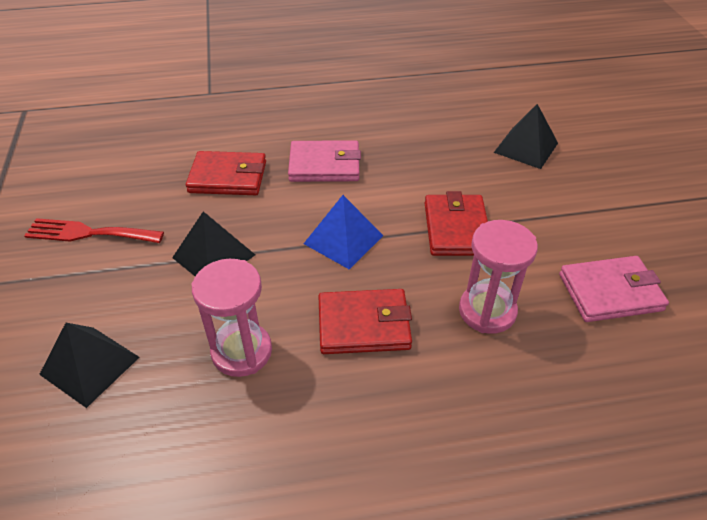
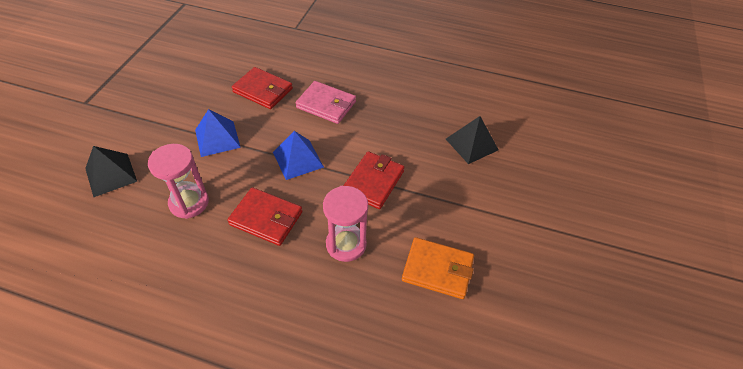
camera: 25 degrees right, 5 degrees up
(88, 233) = (163, 96): red fork -> none
(214, 256) = (217, 138): black pyramid -> blue pyramid
(610, 292) = (437, 270): pink wallet -> orange wallet

